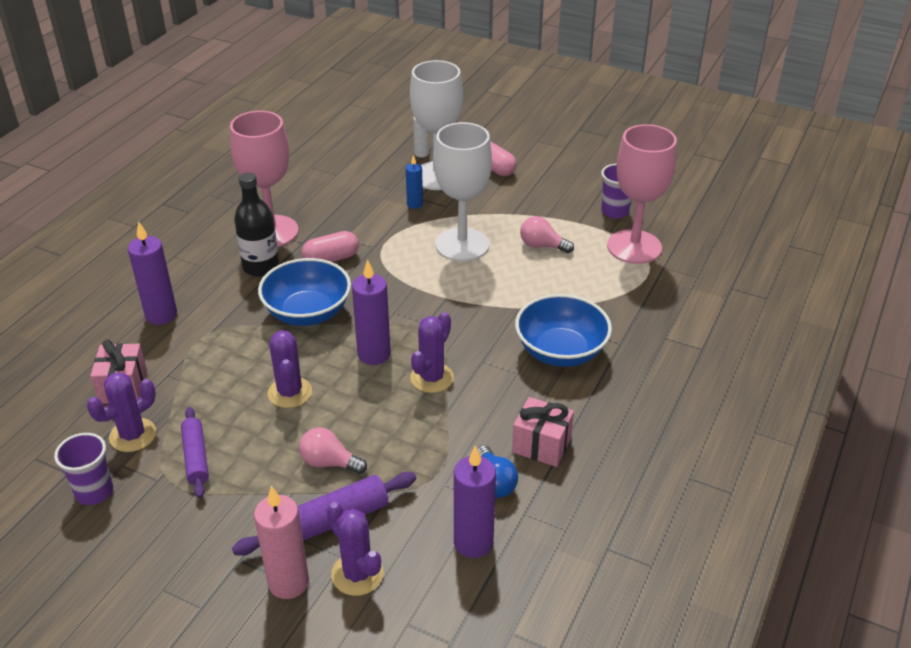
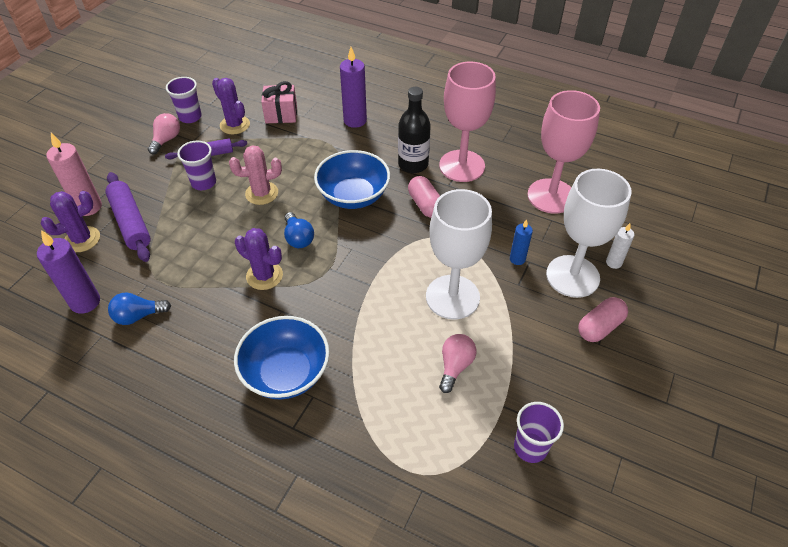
camera: 90 degrees right, 10 degrees up
(258, 454) = (204, 183): none -> purple cup
(290, 392) = (261, 193): purple cactus -> pink cactus
(329, 463) = (186, 219): pink light bulb -> pink light bulb (166, 140)
(374, 354) = (298, 238): purple candle -> blue light bulb
(541, 445) = (170, 350): pink gift -> none
(634, 247) = (459, 461): pink goblet -> pink goblet (551, 196)

